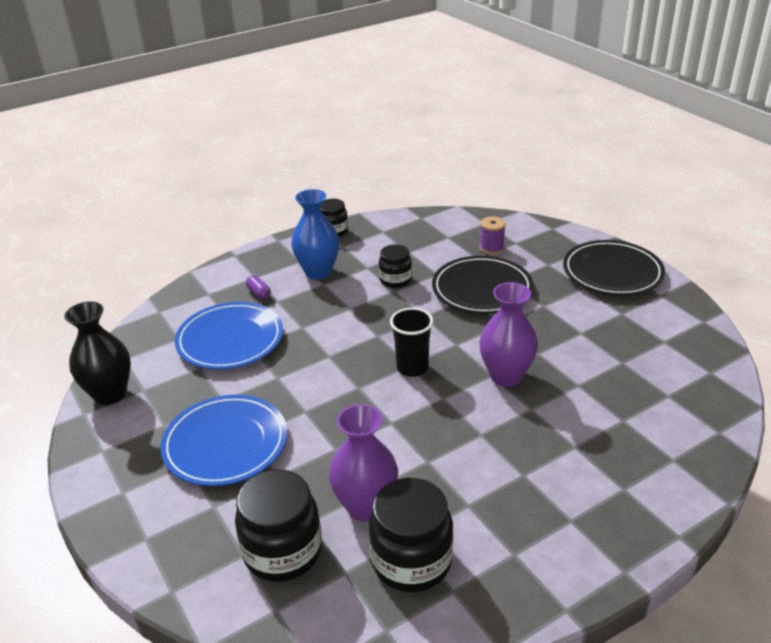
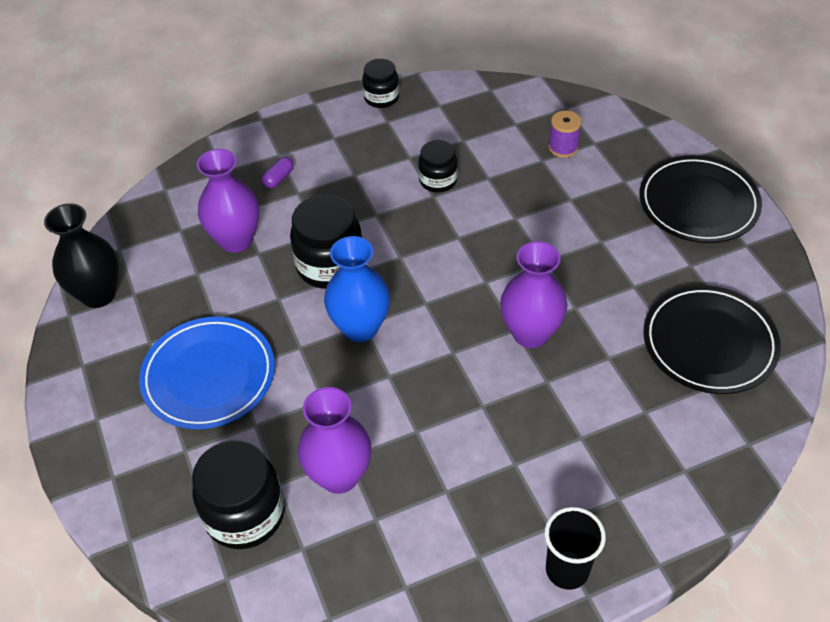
camera: 10 degrees right, 15 degrees up
(230, 340) = (236, 240): blue plate -> purple vase
(259, 293) = (278, 178): purple capsule -> purple capsule turned 60 degrees clockwise
(318, 272) = (351, 156): blue vase -> blue vase (360, 328)
(411, 561) = (371, 546): black jar -> black jar (330, 265)
(412, 368) = (428, 307): black cup -> black cup (567, 570)
(482, 289) = (535, 208): black plate -> black plate (709, 343)

